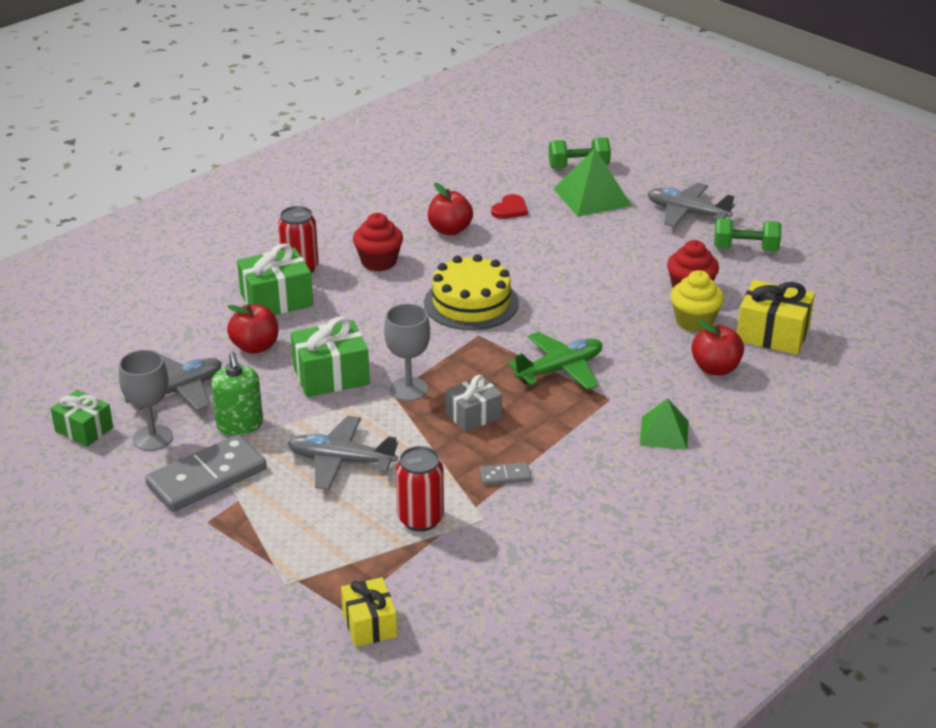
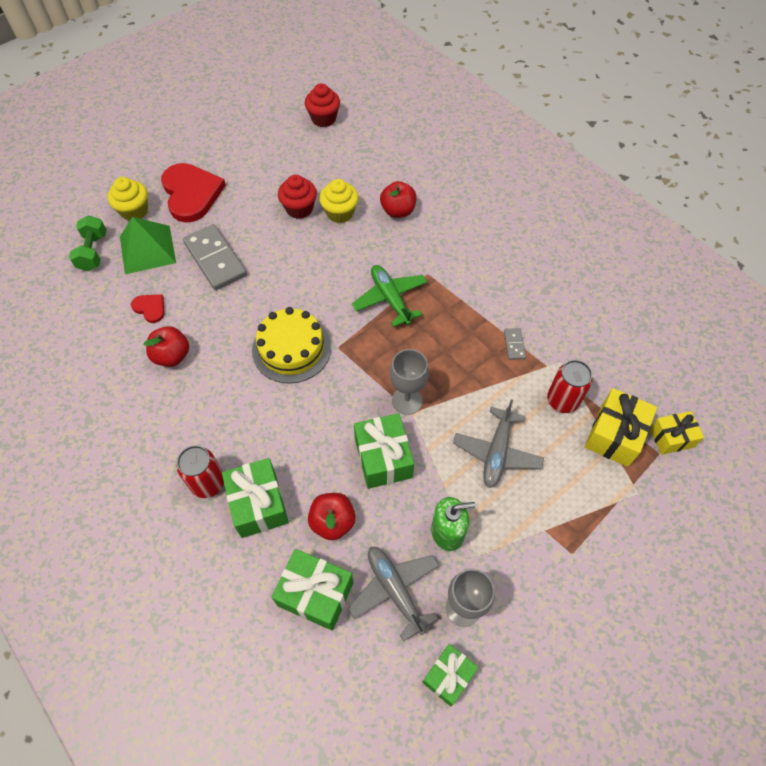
camera: 85 degrees left, 25 degrees up
(179, 342) = (315, 593): none -> green gift
(207, 477) = (517, 557): grey domino -> grey domino (215, 259)
(378, 262) = (212, 415): red cupcake -> red cupcake (323, 119)
(473, 415) = (443, 358): grey gift -> none
(646, 181) = (134, 211): none -> yellow cupcake
(664, 433) = (468, 249): green pyramid -> none
(687, 213) = (191, 194): grey plane -> red heart
(745, 249) = (251, 169): green dumbbell -> none
(772, 334) = (361, 175): yellow gift -> yellow gift (614, 435)

